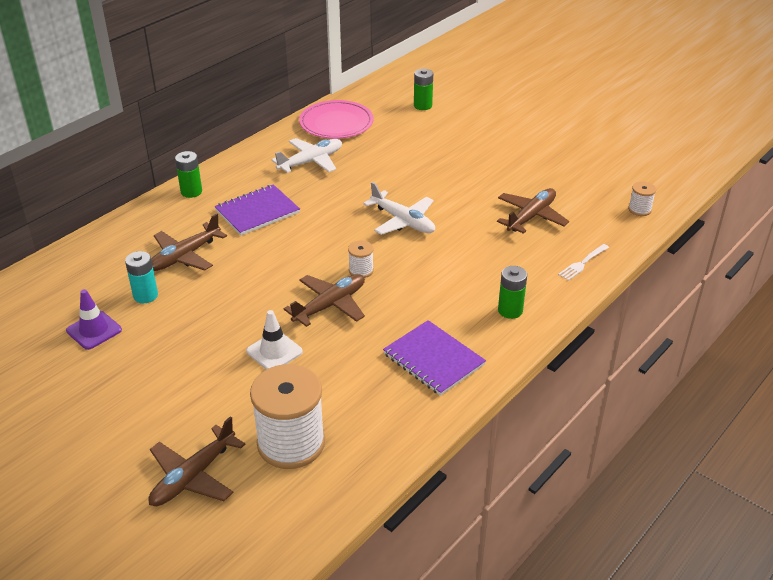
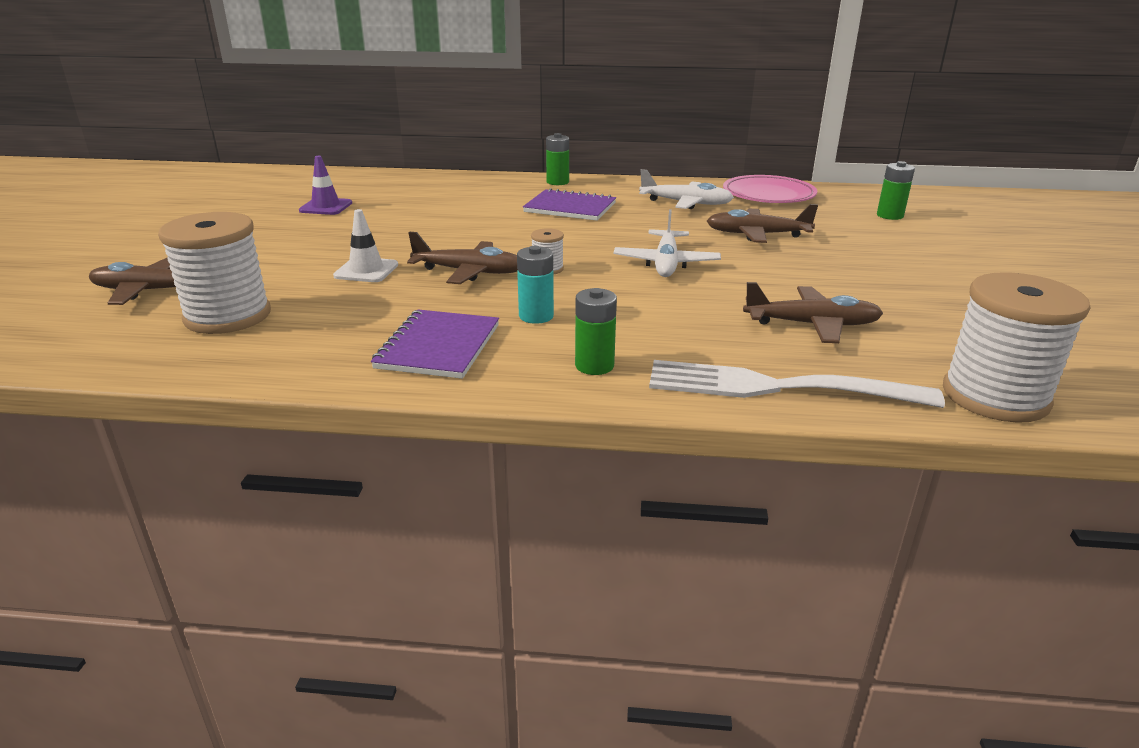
camera: 55 degrees right, 10 degrees down
(145, 295) = (391, 208): turquoise battery -> turquoise battery (536, 316)
(185, 256) = (464, 204): brown plane -> brown plane (757, 235)
(582, 263) = (779, 387): white fork -> white fork, size x2.24
(639, 209) = (995, 396): white spool -> white spool, size x2.24

